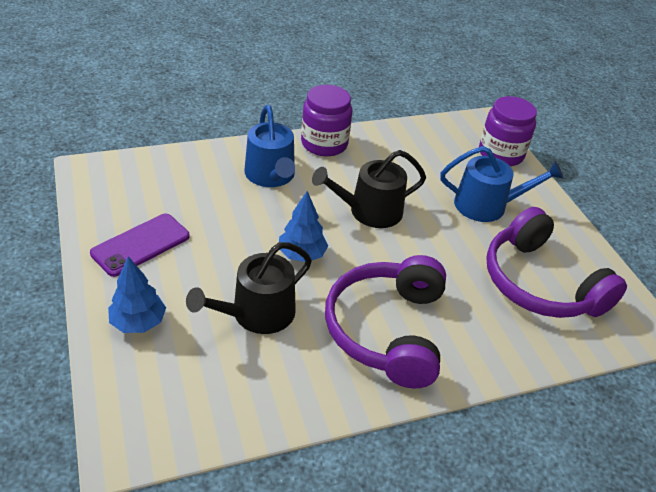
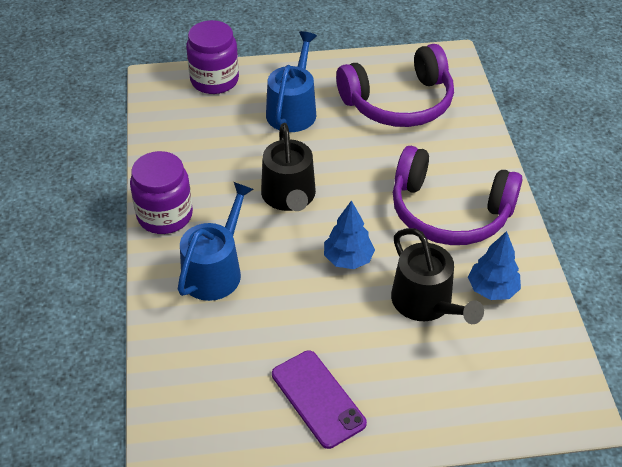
camera: 75 degrees left, 5 degrees up
(138, 322) = (434, 401): blue tree -> blue tree (492, 289)
(271, 176) = (215, 270): blue watering can -> blue watering can turned 60 degrees counterclockwise

